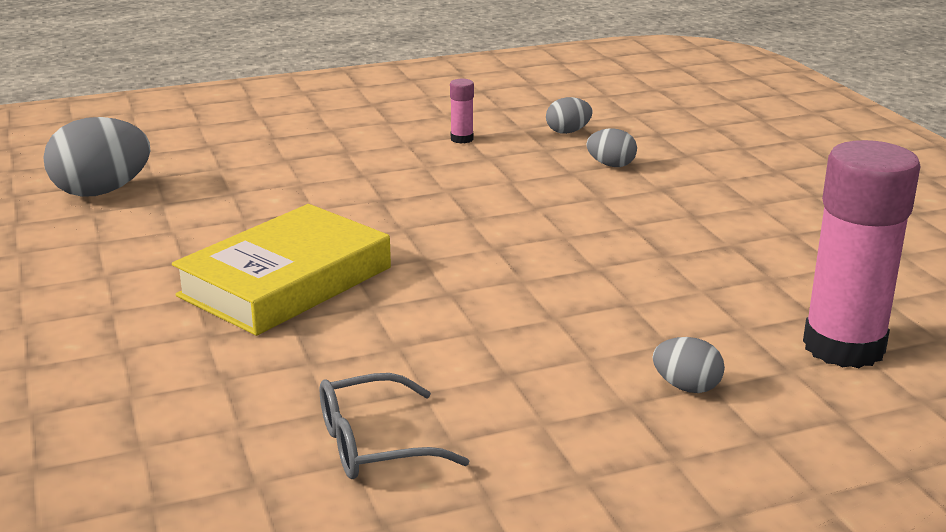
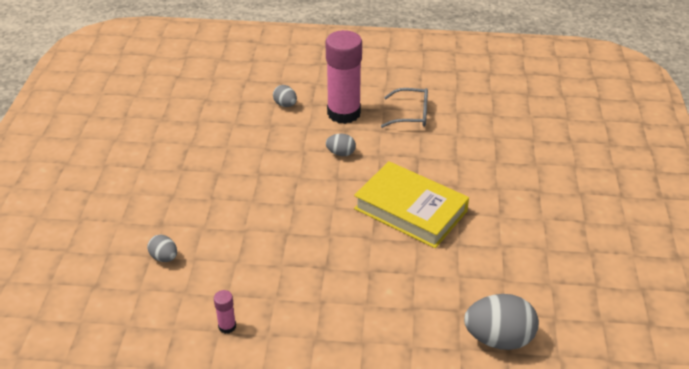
camera: 155 degrees left, 15 degrees up
(285, 281) = (410, 210): yellow book -> yellow book turned 60 degrees clockwise
(568, 132) = (149, 310): grey egg -> grey egg (341, 153)
(843, 347) = (209, 103): pink glue stick -> pink glue stick (343, 113)

